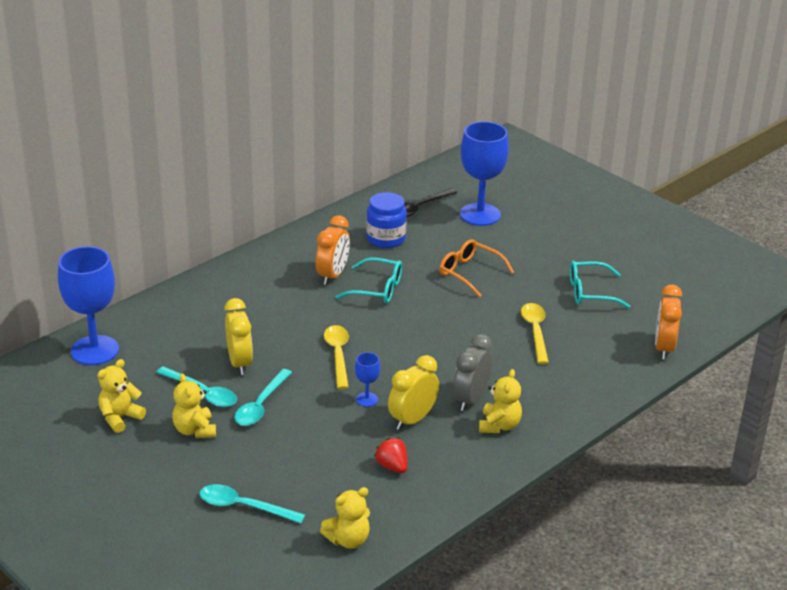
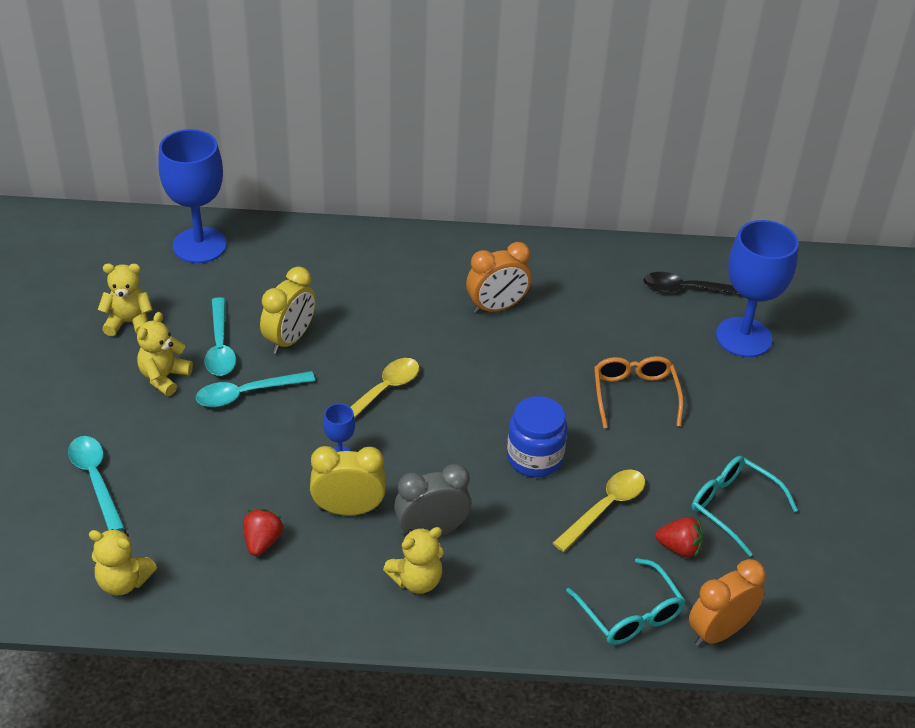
camera: 45 degrees right, 10 degrees up
(377, 289) = (517, 350): turquoise glasses -> turquoise glasses (630, 614)
(386, 239) = (604, 302): blue jar -> blue jar (534, 458)
(594, 325) = (679, 548): none -> red strawberry

